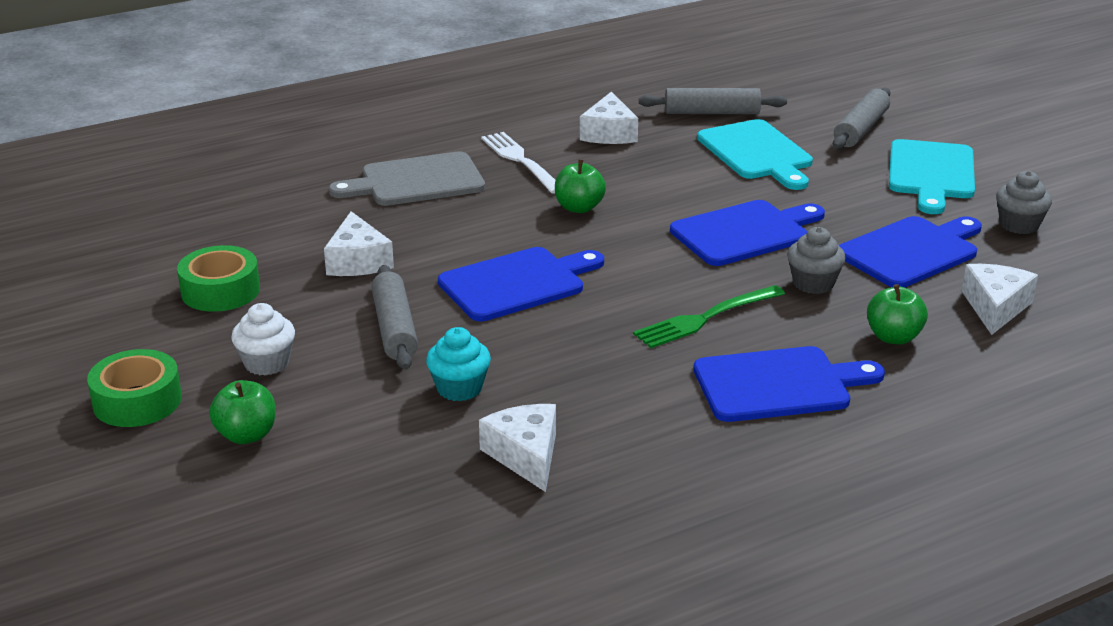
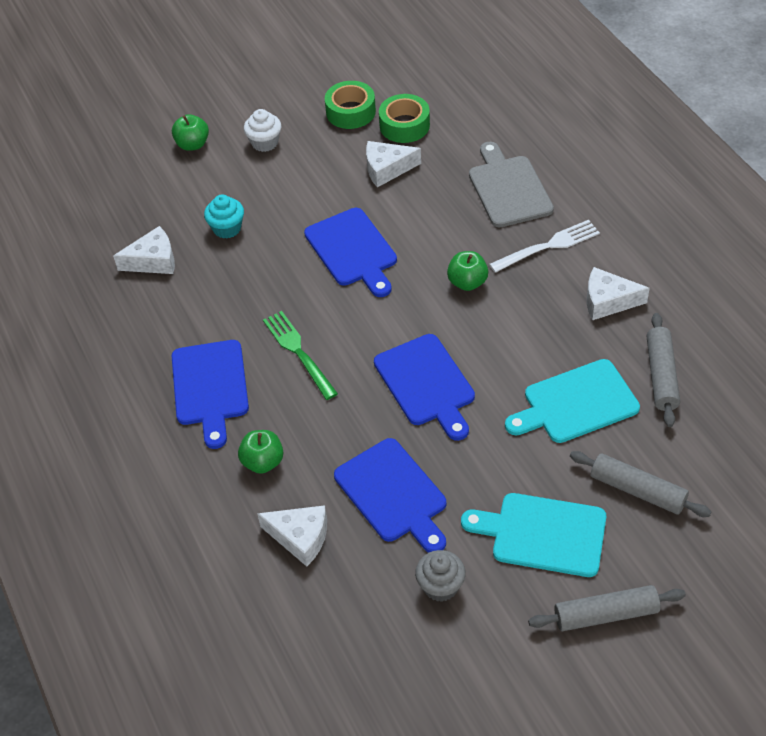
camera: 95 degrees right, 20 degrees up
(137, 401) = (232, 98): green tape -> green tape (404, 125)
(394, 328) = (299, 194): grey rolling pin -> grey rolling pin (606, 614)
(813, 283) = (344, 421): grey cupcake -> none

